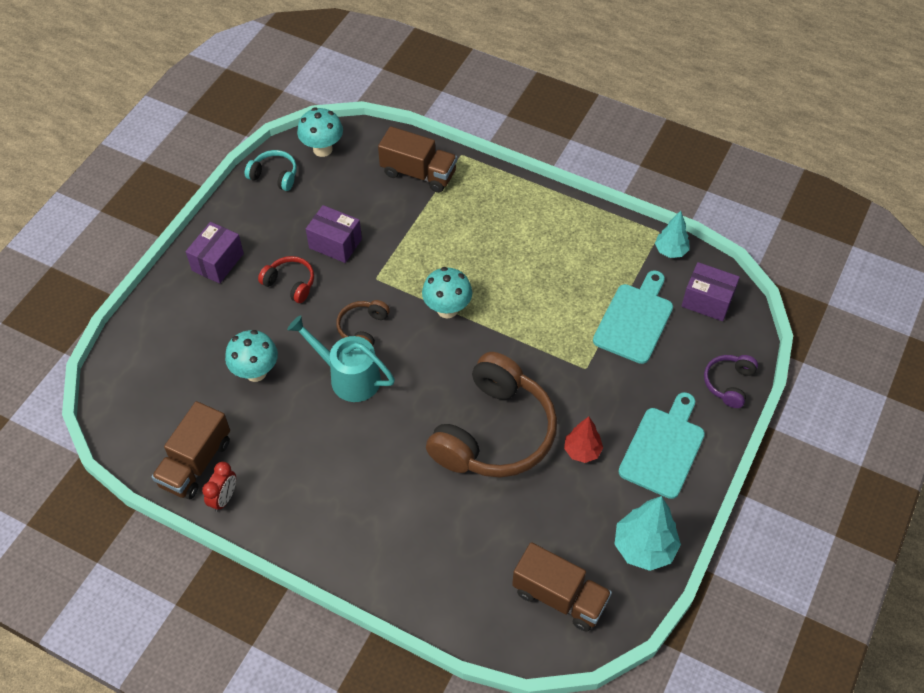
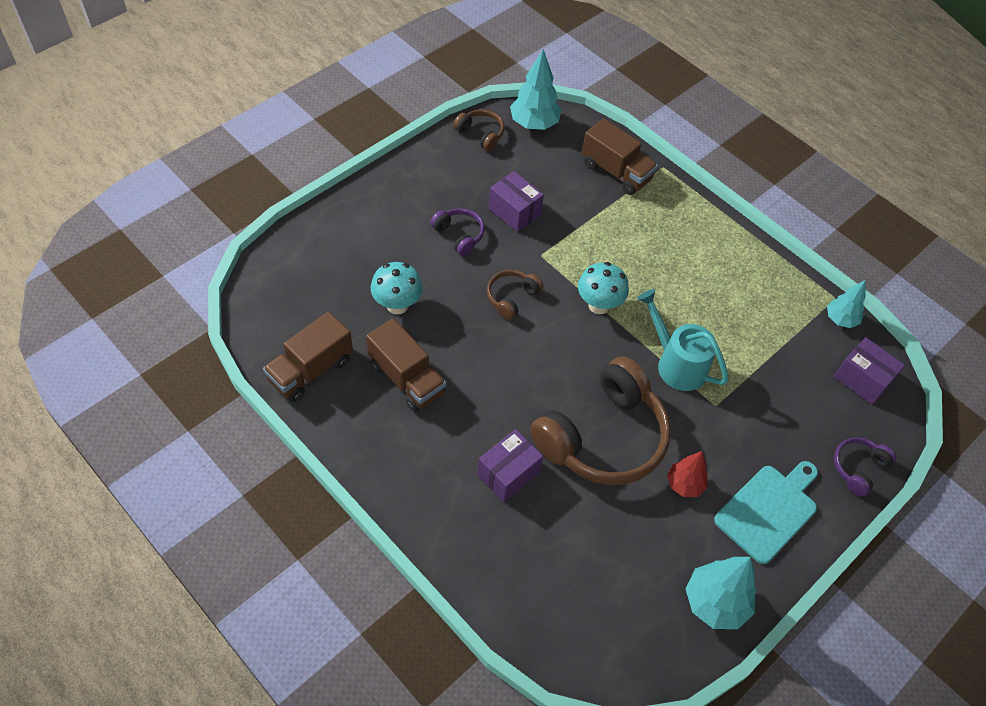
camera: 15 degrees right, 0 degrees up
(218, 262) = (400, 195): purple box -> purple box (508, 473)
(224, 498) = (324, 411): red clock -> none
(274, 175) = (481, 134): turquoise headphones -> brown headphones
(290, 283) = (459, 235): red headphones -> purple headphones
(322, 149) = (534, 124): turquoise mushroom -> turquoise tree
(348, 376) = (481, 337): turquoise watering can -> turquoise watering can (676, 363)
(559, 597) = (611, 621): brown truck -> brown truck (406, 379)
(634, 320) = (781, 374): turquoise cutting board -> none

